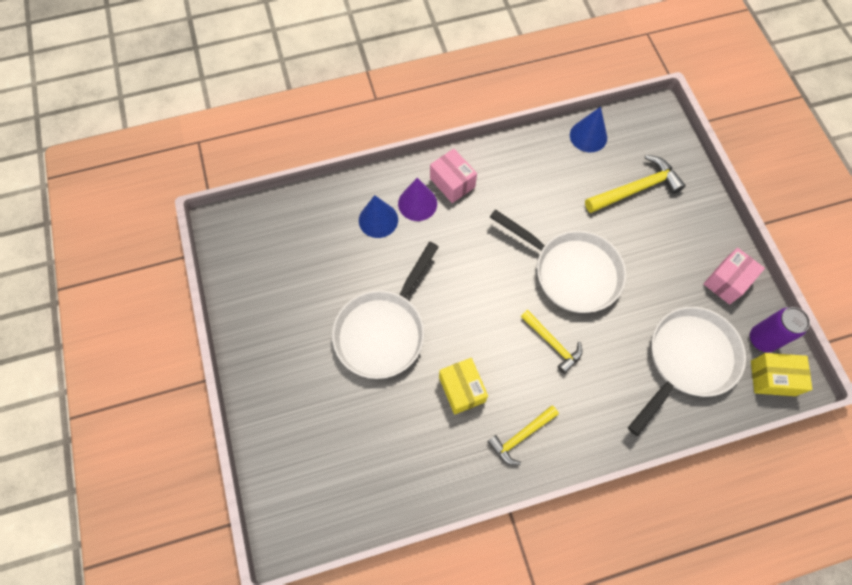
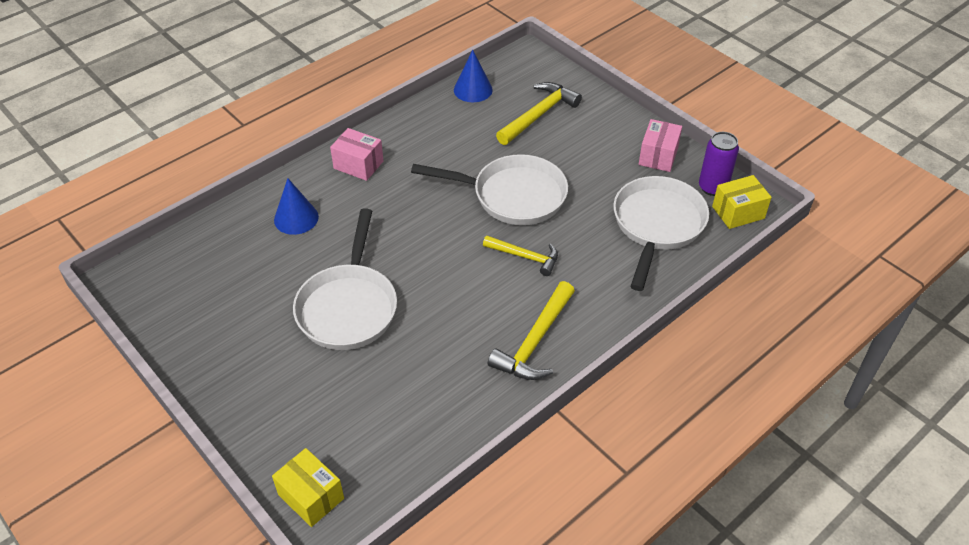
camera: 25 degrees left, 20 degrees down
(417, 203) = (331, 192): purple cone -> none
(462, 389) = (455, 326): yellow box -> yellow box (311, 496)
(521, 436) = (535, 341): yellow hammer -> yellow hammer, size x1.51

